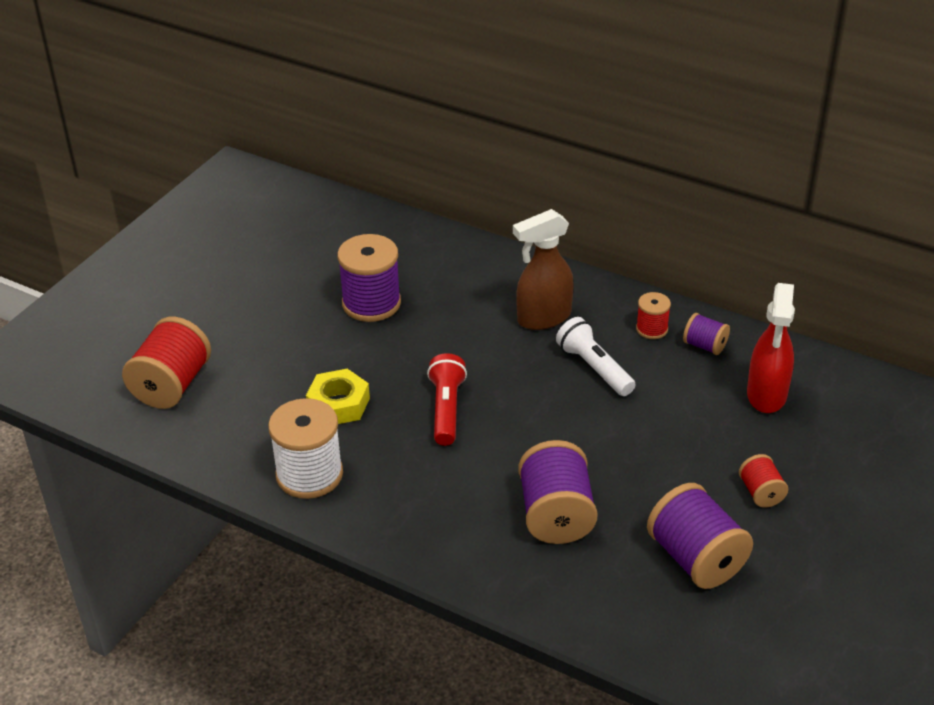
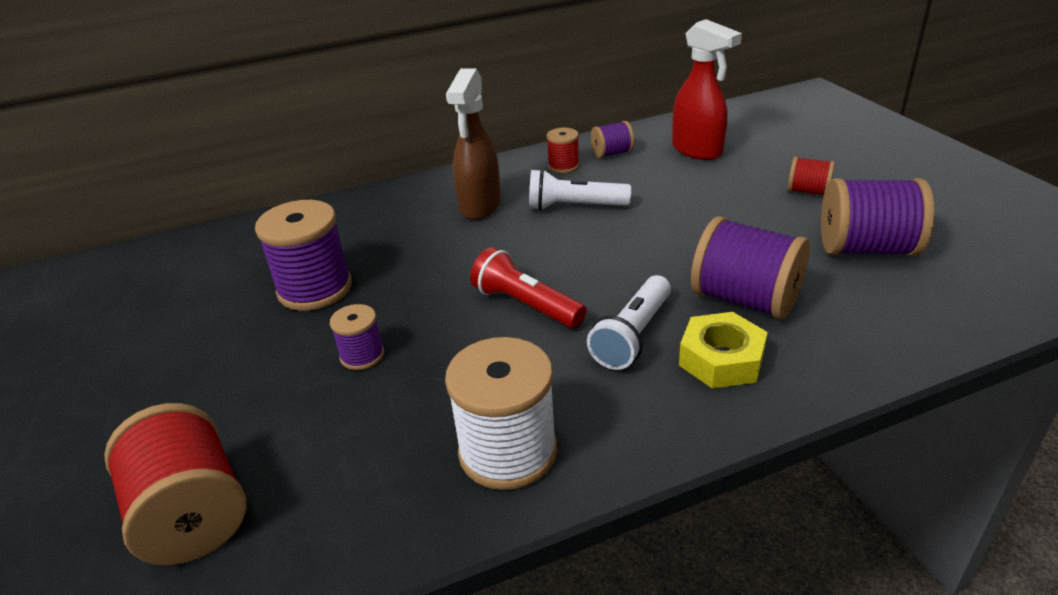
camera: 50 degrees left, 5 degrees down
(331, 367) = (362, 356): none -> purple spool
(338, 404) = (424, 375): yellow nut -> yellow nut (721, 359)
(461, 476) = (632, 335): none -> white flashlight

